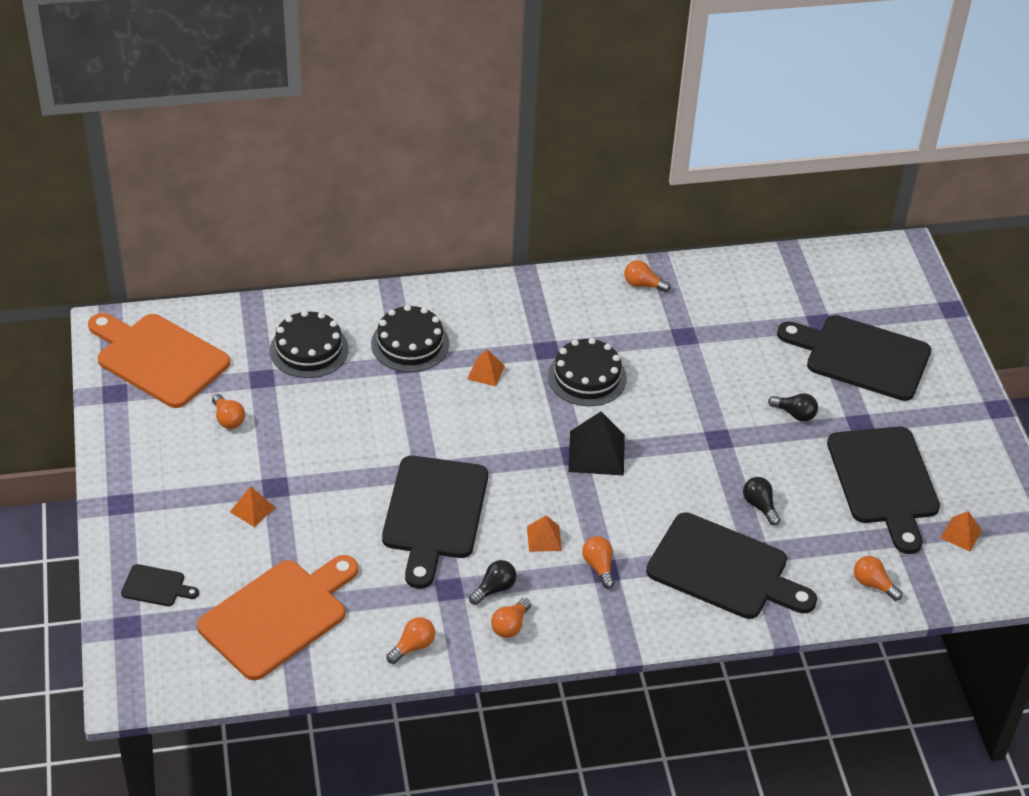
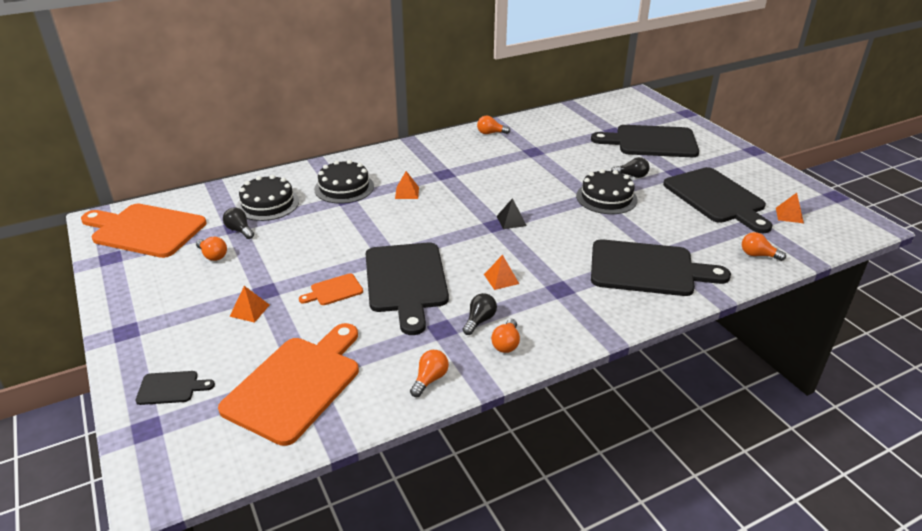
camera: 15 degrees left, 10 degrees down
(350, 506) = (334, 290): none -> orange cutting board
(587, 377) = (480, 182): black cake -> black cake (606, 198)
(596, 453) = (511, 221): black pyramid -> black pyramid, size x0.57
(599, 566) = (554, 287): orange light bulb -> none
(760, 506) = (645, 227): black light bulb -> black light bulb (239, 230)

